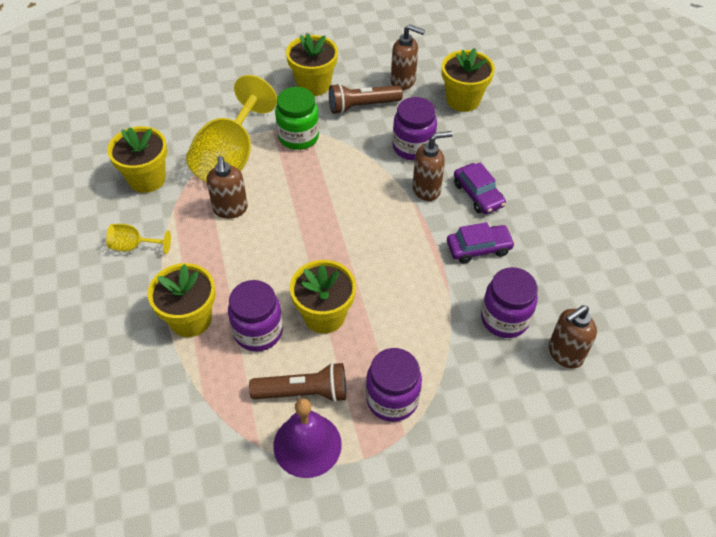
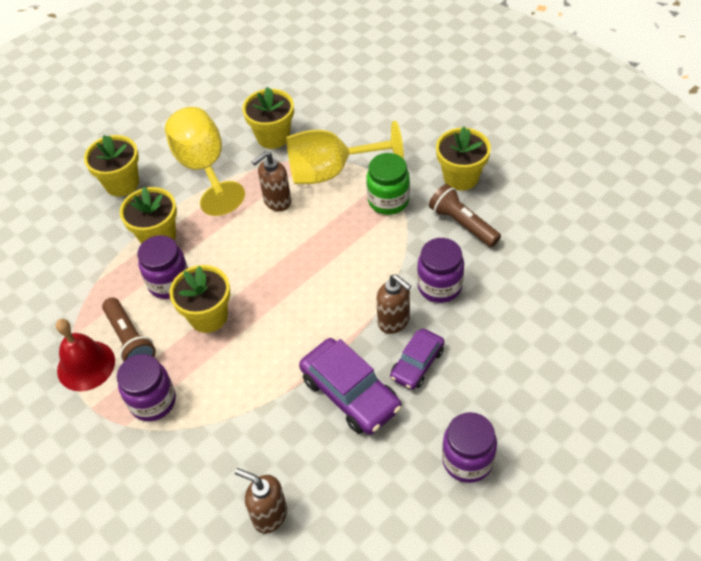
camera: 65 degrees right, 0 degrees up
(134, 246) = (204, 168): yellow goblet -> yellow goblet, size x2.17
(307, 445) = (86, 365): purple bell -> red bell
(403, 81) = (522, 238): brown soap dispenser -> none
(463, 100) = (537, 295): yellow flower pot -> yellow flower pot (122, 183)
(478, 248) = (350, 393): purple car -> purple car, size x1.62
(504, 319) = (280, 449): purple jar -> purple jar (467, 460)

